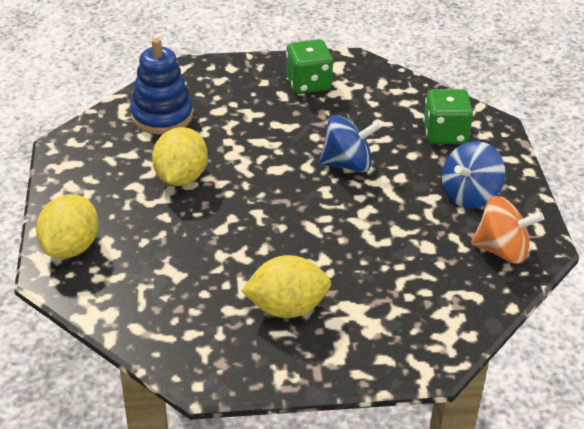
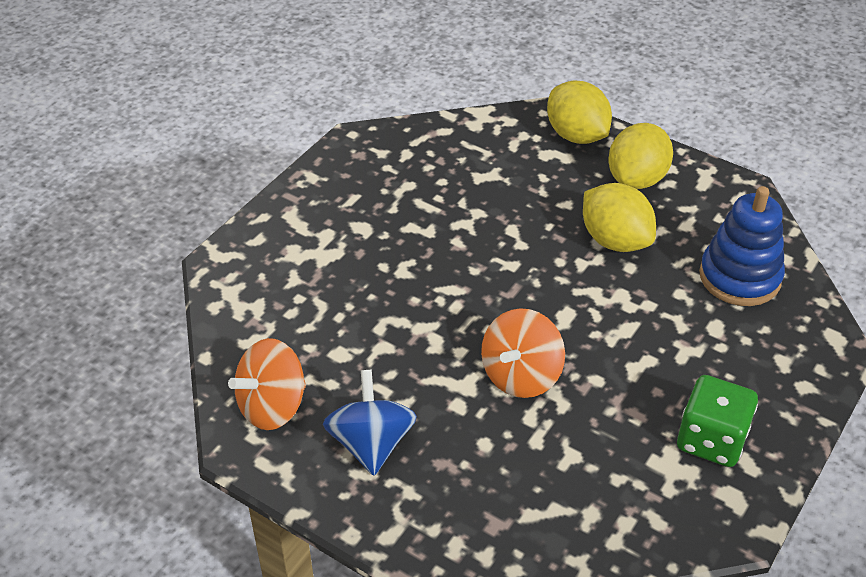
camera: 130 degrees right, 5 degrees up
(287, 308) = (372, 217): yellow lemon -> yellow lemon (637, 179)
(347, 164) = (521, 375): blue spinning top -> orange spinning top
(445, 134) = (493, 505): green dice -> none

